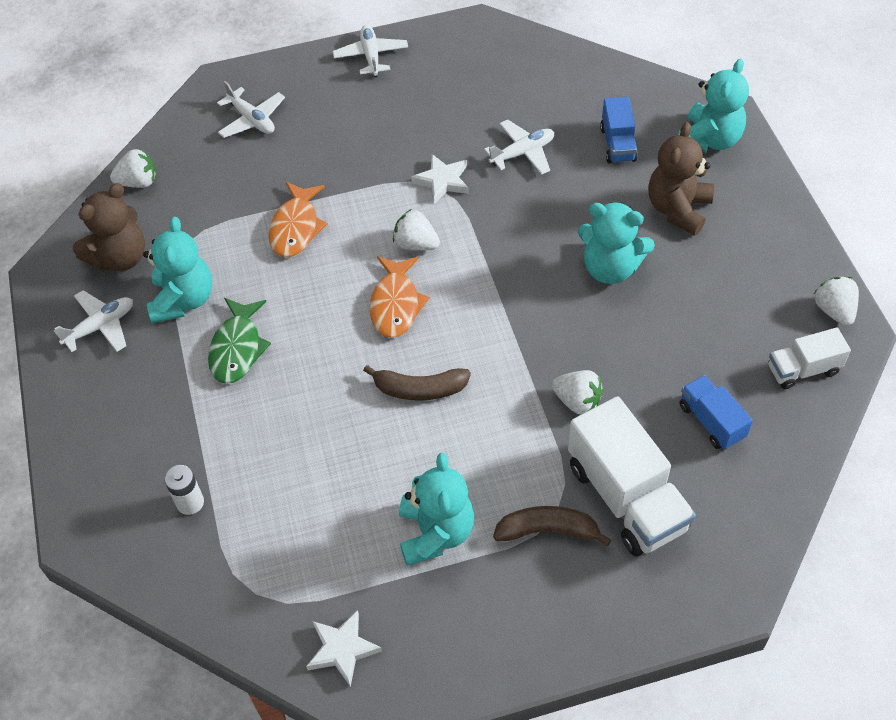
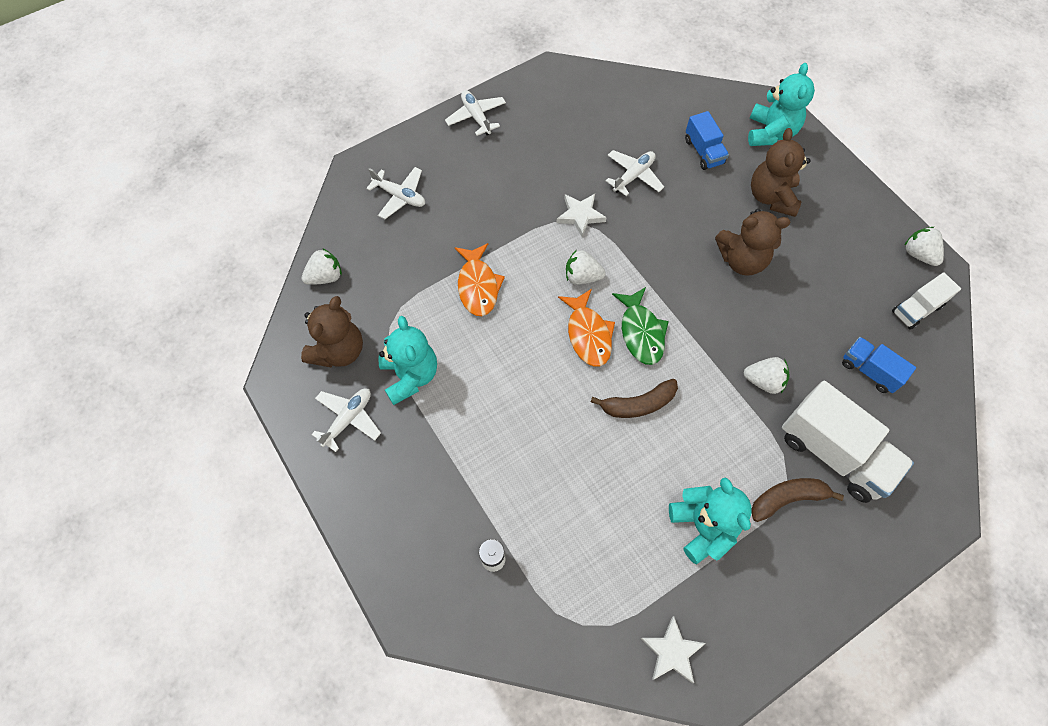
camera: 20 degrees left, 10 degrees up
(237, 348) = (474, 408): green fish -> green fish (641, 332)
(610, 268) = (742, 260): turquoise teddy bear -> brown teddy bear

